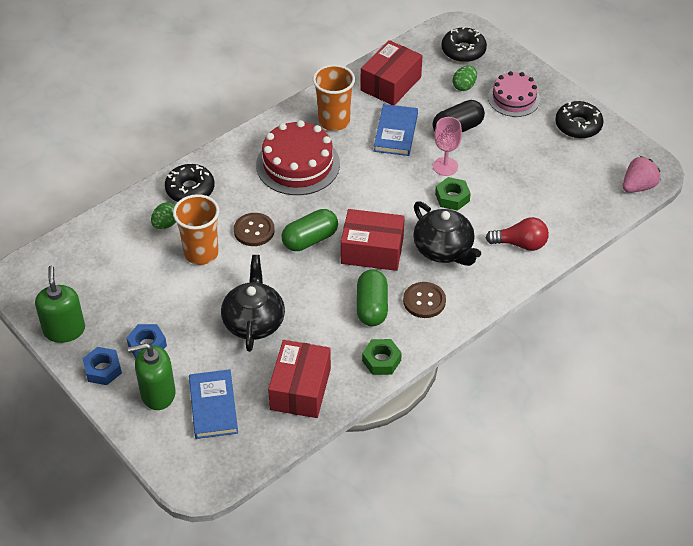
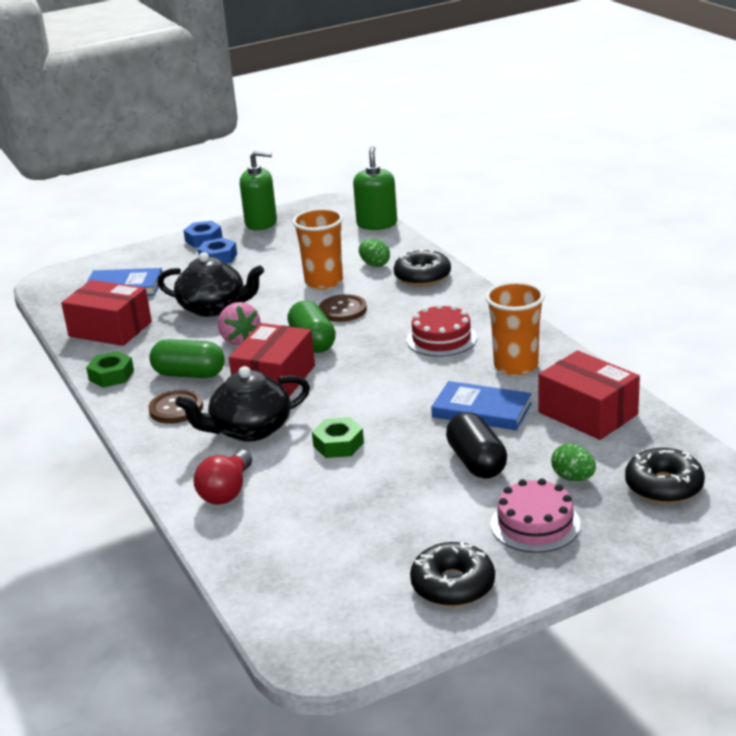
camera: 105 degrees right, 20 degrees down
(158, 393) = (158, 263): green soap dispenser -> green soap dispenser (377, 224)
(298, 164) = (441, 338): red cake -> red cake, size x0.65
(445, 166) = (400, 444): pink goblet -> none
(638, 186) = (286, 630): pink strawberry -> pink strawberry (239, 339)

